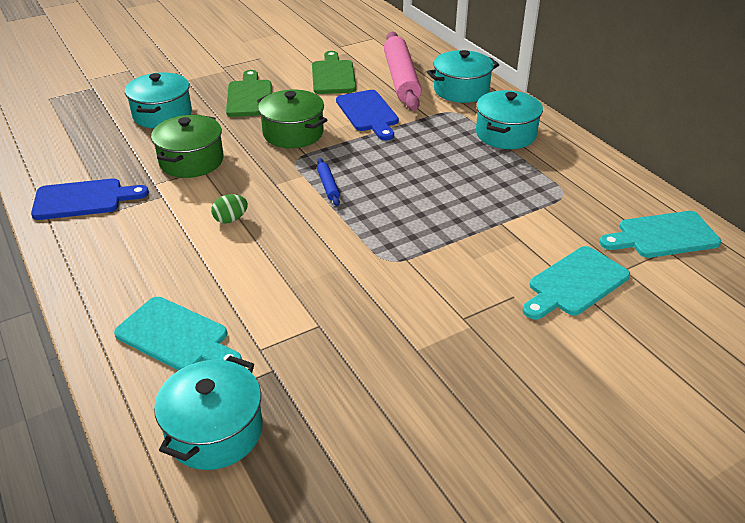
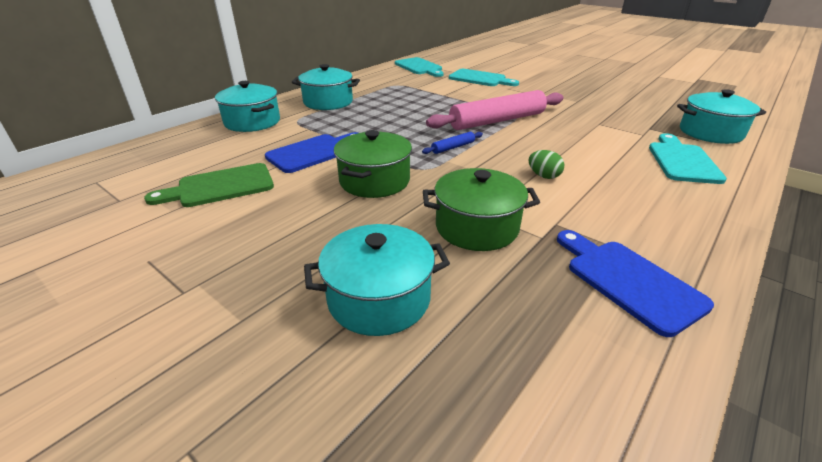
camera: 110 degrees left, 5 degrees down
(249, 97) = (293, 232): green cutting board -> none
(401, 79) = (228, 149): pink rolling pin -> pink rolling pin (497, 121)

